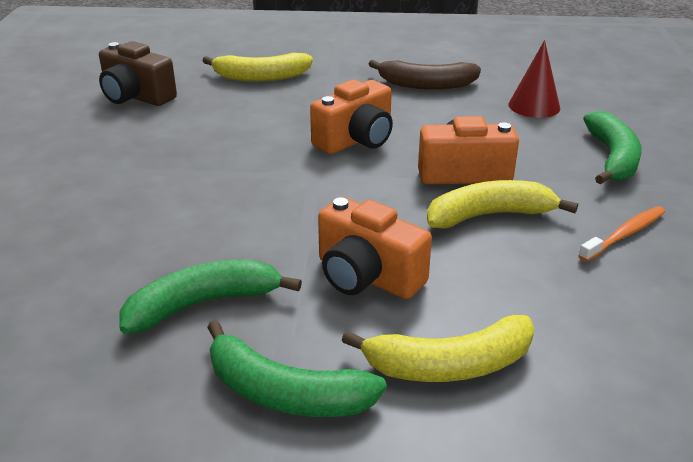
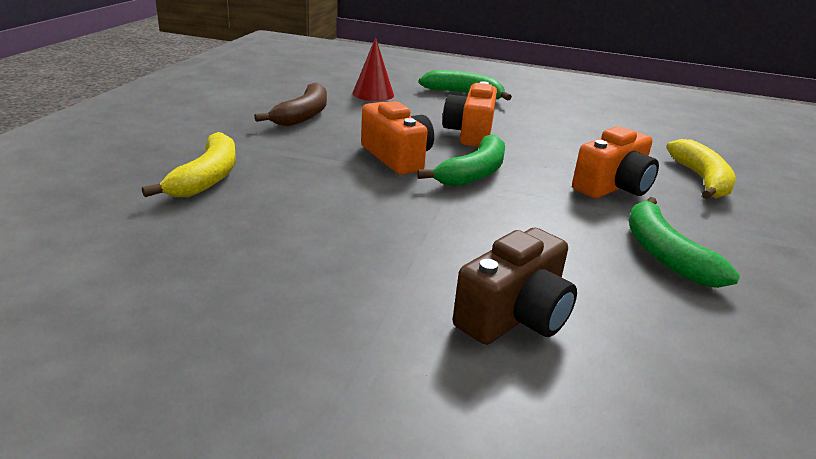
camera: 80 degrees left, 5 degrees down
(136, 96) = (185, 263): brown camera -> brown camera (514, 316)
(284, 392) = (753, 233): green banana -> green banana (473, 173)
(490, 215) = (533, 138): yellow banana -> none
(624, 234) = (557, 112): orange toothbrush -> none

